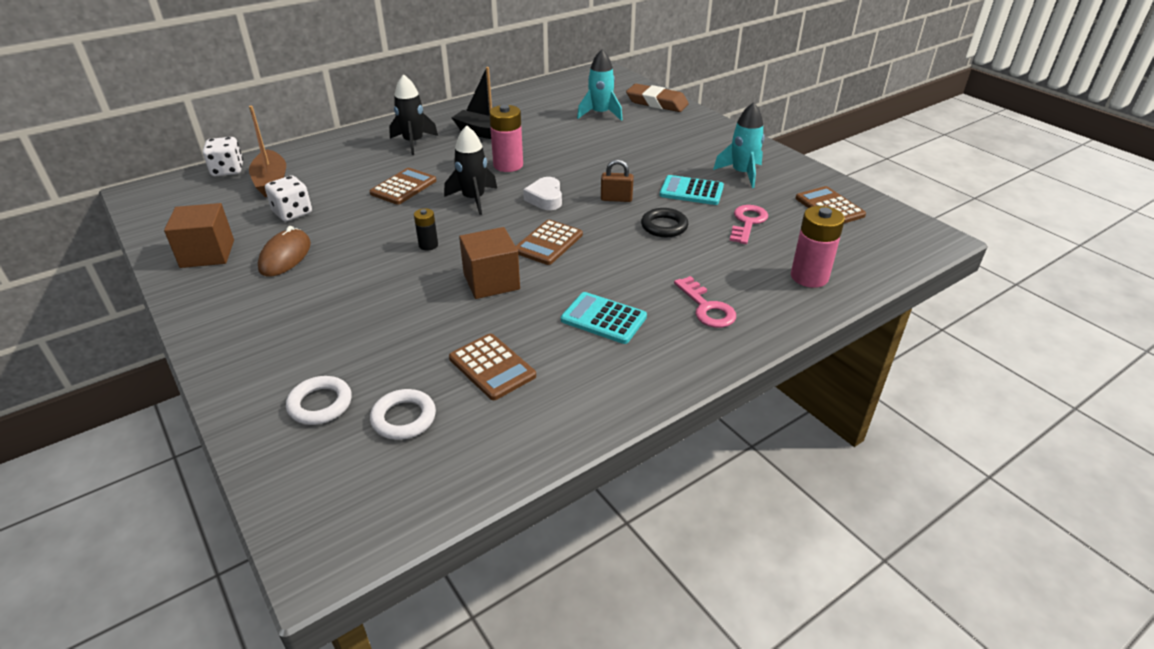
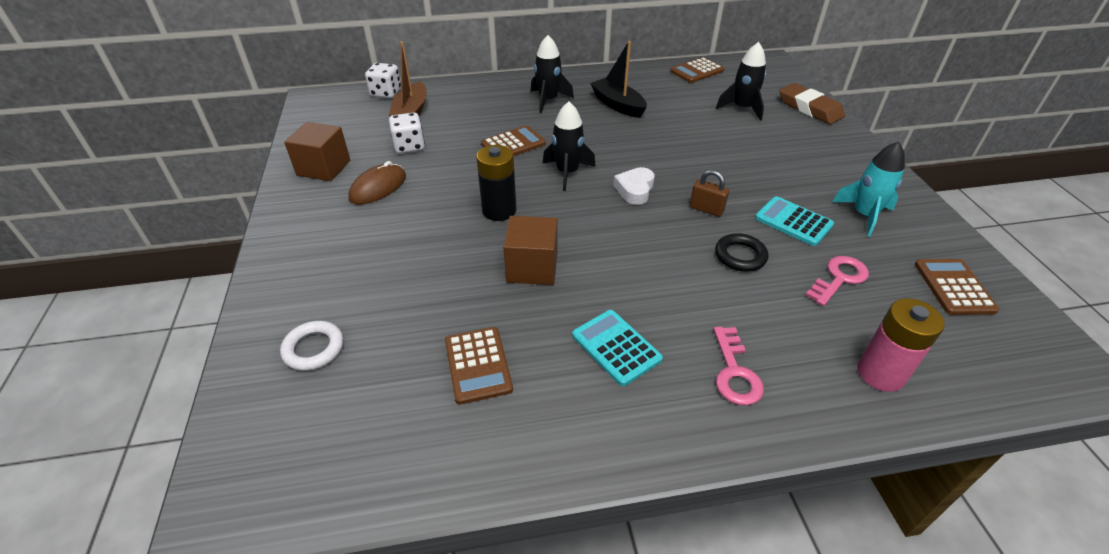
camera: 25 degrees right, 5 degrees up
(404, 418) = (369, 392): white ring -> none
(428, 245) = (499, 210): black battery -> black battery, size x1.82
(508, 165) = (619, 144): pink battery -> none
(548, 243) = (610, 241): brown calculator -> brown calculator (697, 71)
(600, 114) = (742, 108): turquoise rocket -> black rocket

